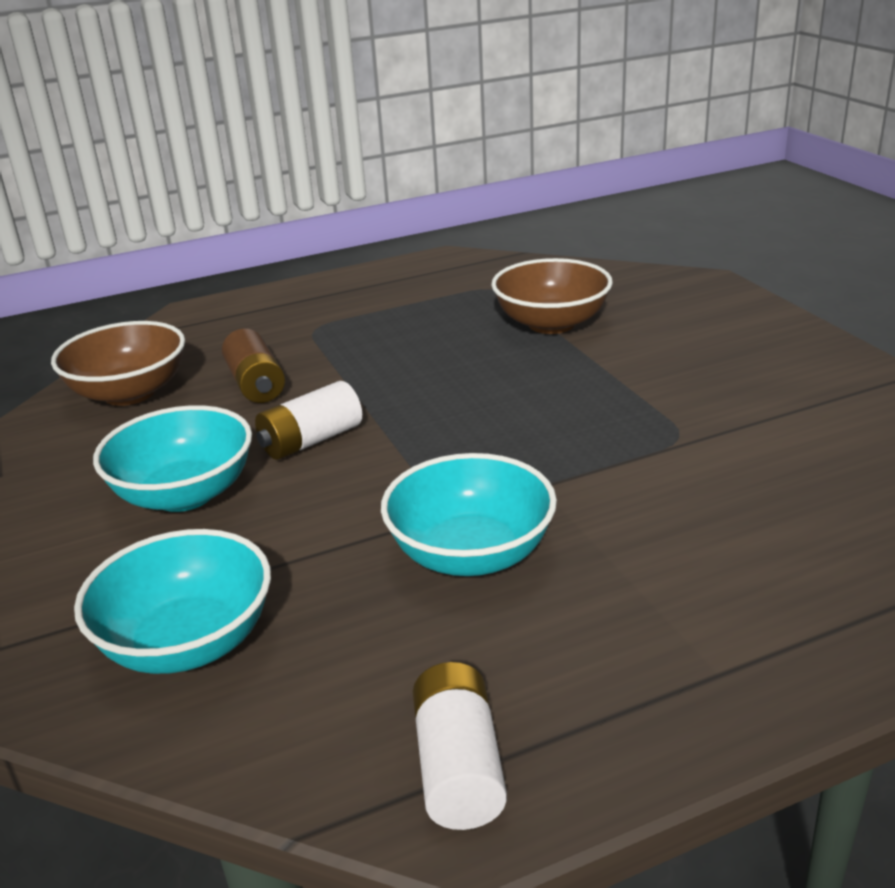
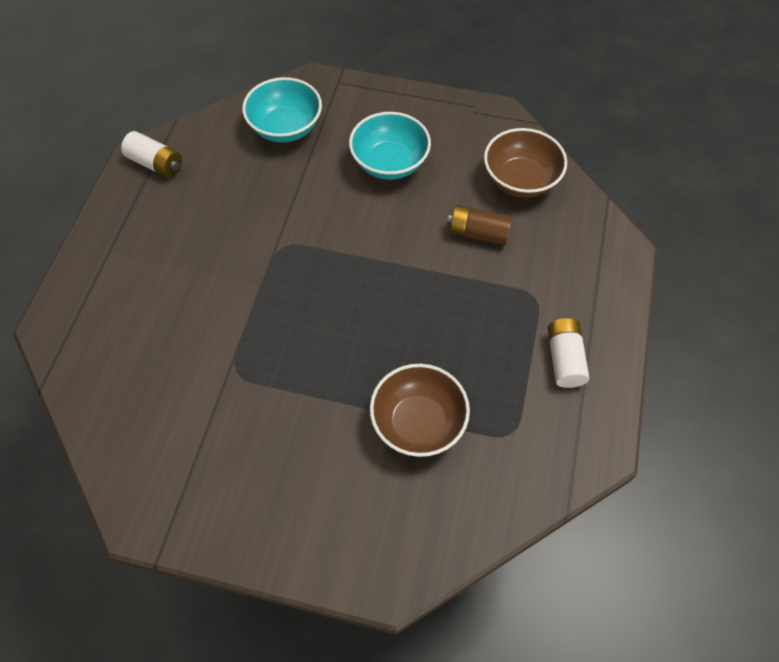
camera: 125 degrees right, 30 degrees up
(311, 440) = (391, 226): white battery -> white battery (564, 359)
(471, 554) = (243, 229): turquoise bowl -> none

